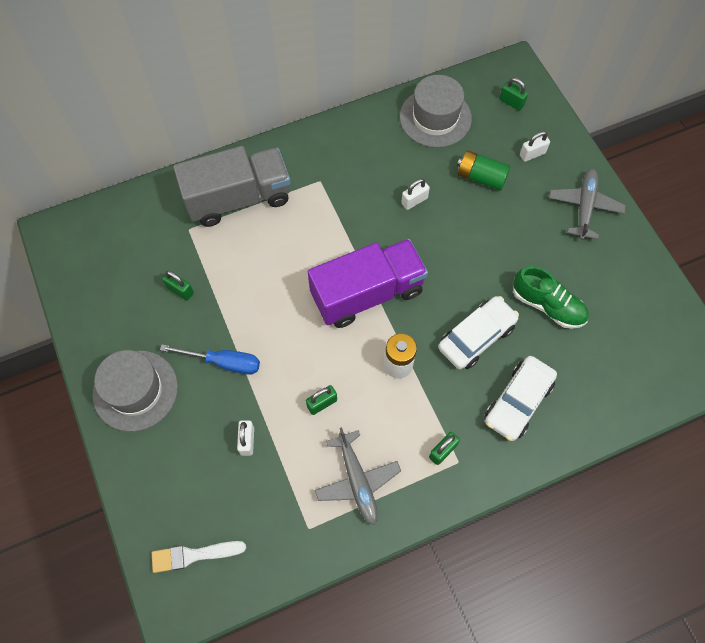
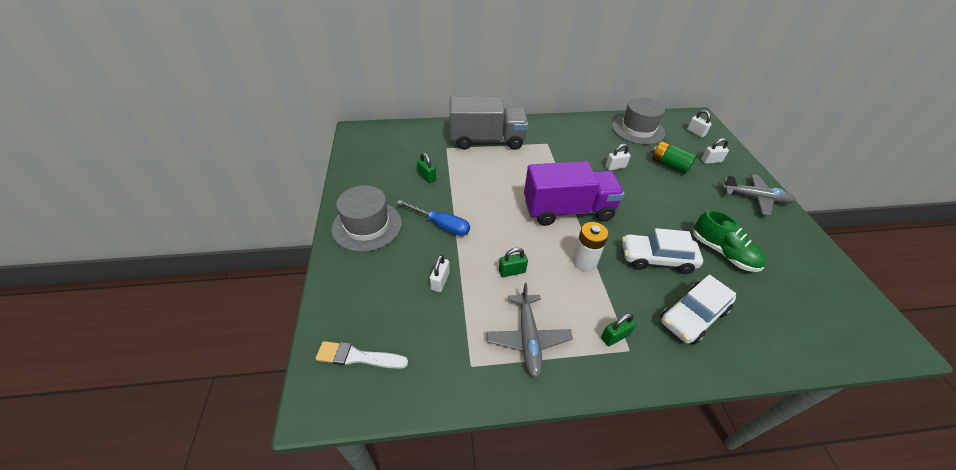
camera: 15 degrees right, 20 degrees down
(476, 337) = (656, 259): white car -> white car turned 150 degrees counterclockwise
(511, 102) = (695, 132): green padlock -> white padlock
(584, 207) = (755, 198): grey plane -> grey plane turned 75 degrees clockwise

